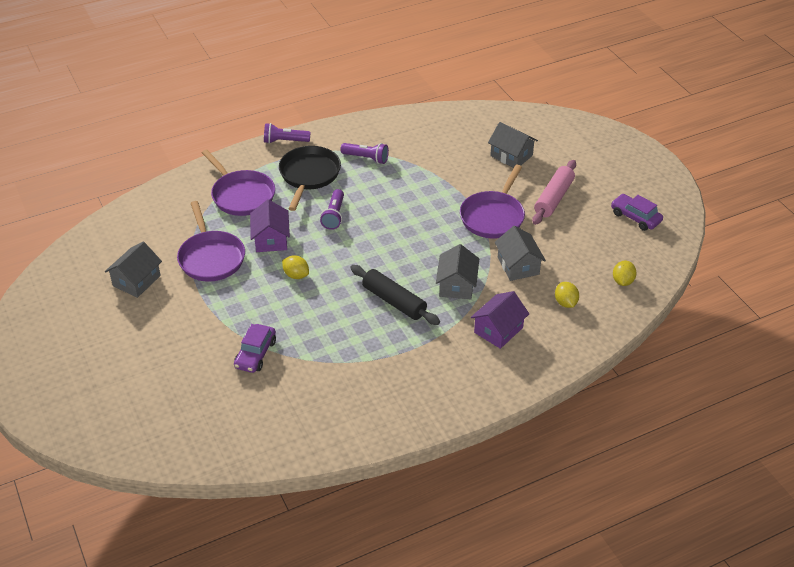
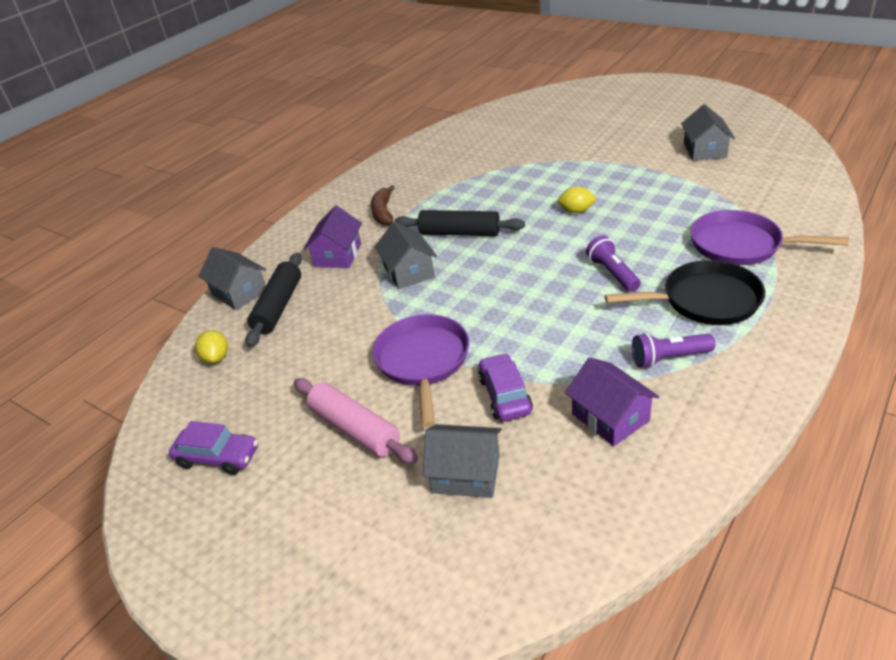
camera: 155 degrees right, 5 degrees down
(211, 257) = (673, 188): purple pan -> none
(255, 354) = (536, 157): purple car -> purple car (505, 395)
(271, 239) = (643, 225): purple house -> purple house (610, 417)
(285, 141) = (805, 327): purple flashlight -> none
(309, 175) = (705, 300): black pan -> black pan turned 75 degrees counterclockwise
(434, 359) = (383, 212): none -> brown banana
(518, 266) = (353, 319): grey house -> grey house (239, 292)
(553, 198) = (355, 429): pink rolling pin -> pink rolling pin turned 45 degrees counterclockwise
(565, 303) = (278, 307): yellow lemon -> black rolling pin

